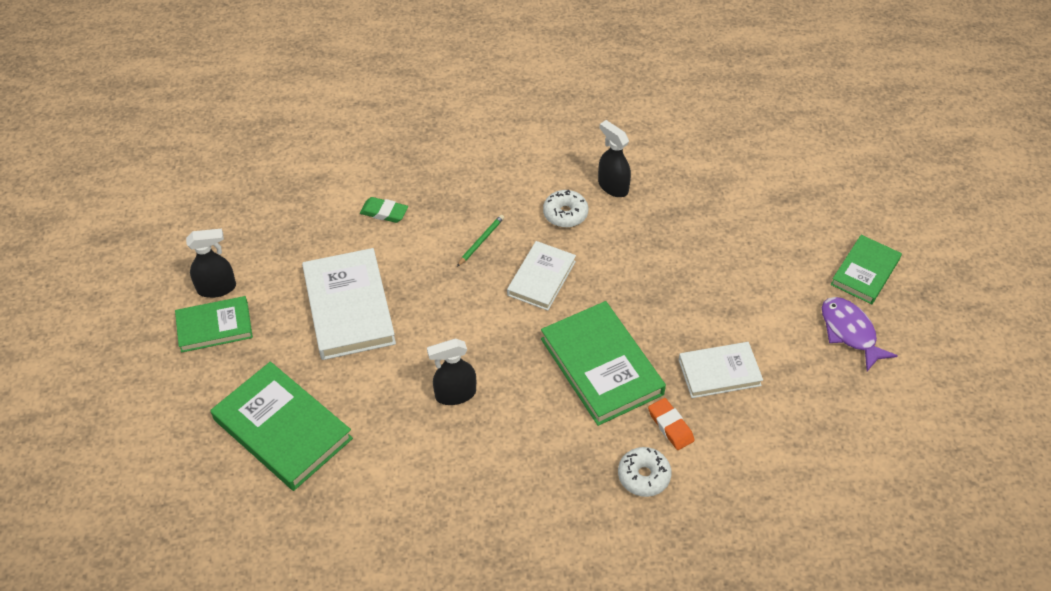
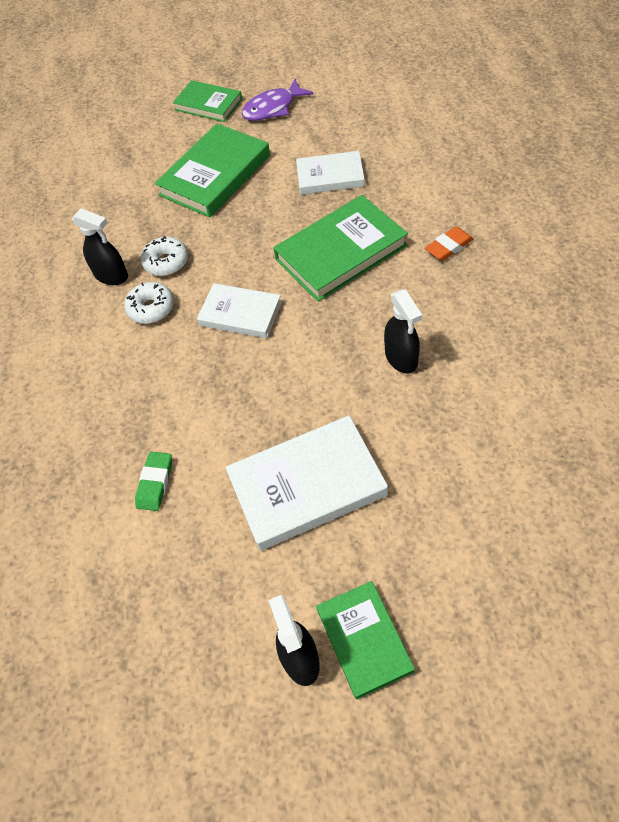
camera: 90 degrees left, 5 degrees up
(283, 429) = (491, 511): green book -> green book (215, 175)
(481, 241) = (194, 375): green pencil -> none
(612, 186) = (111, 276): black spray bottle -> black spray bottle turned 105 degrees counterclockwise
(643, 476) = (449, 209): white donut -> white donut (166, 262)
(670, 426) = (393, 199): orange eraser -> orange eraser (448, 246)
(719, 372) = (330, 176): white book -> white book turned 75 degrees counterclockwise

